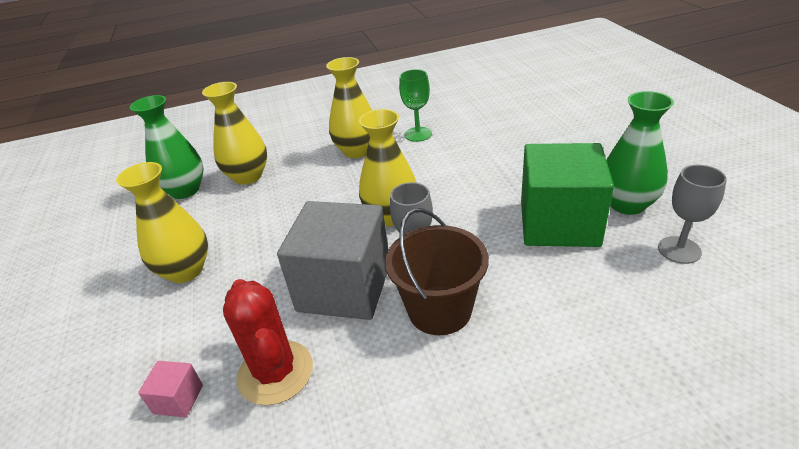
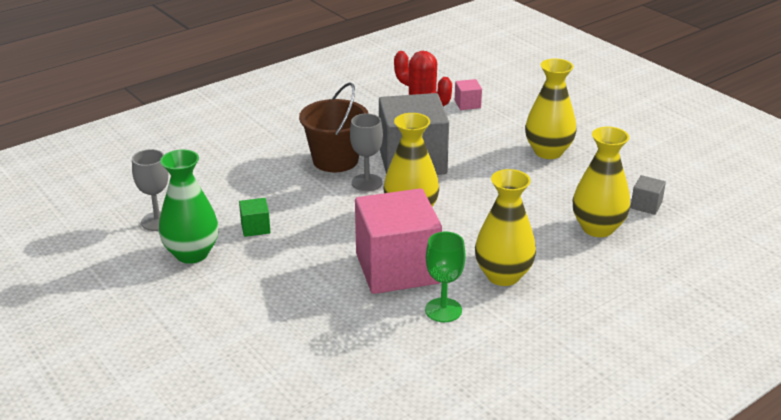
camera: 155 degrees right, 5 degrees down
(185, 190) = (646, 205): green vase -> grey cube
(435, 166) = (397, 268): none -> pink cube
(559, 223) = (255, 228): green cube -> green cube, size x0.40

